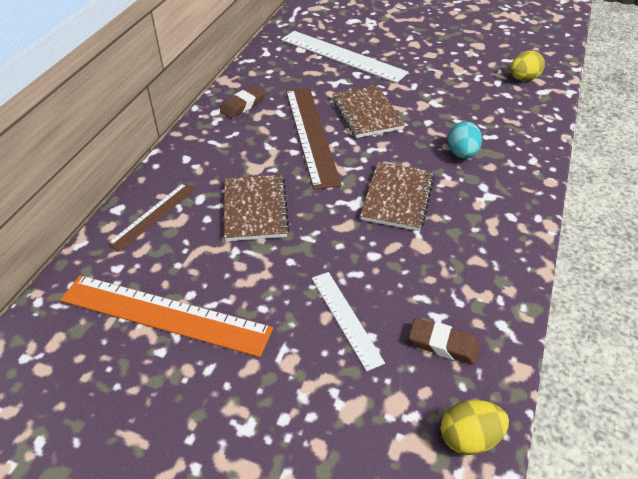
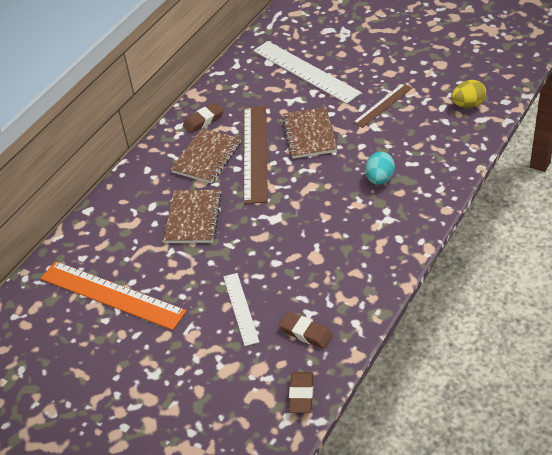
camera: 15 degrees right, 0 degrees up
(153, 215) = (114, 218): brown ruler -> brown ruler (383, 105)
(397, 198) = (310, 216): brown notebook -> brown notebook (207, 157)
(469, 438) = (301, 395): yellow egg -> brown eraser

